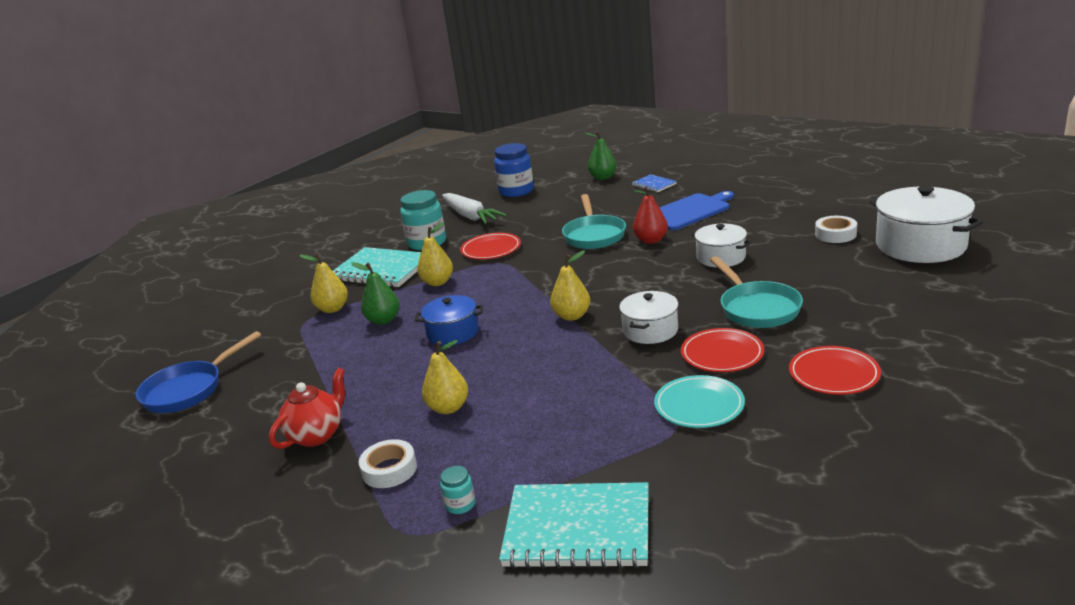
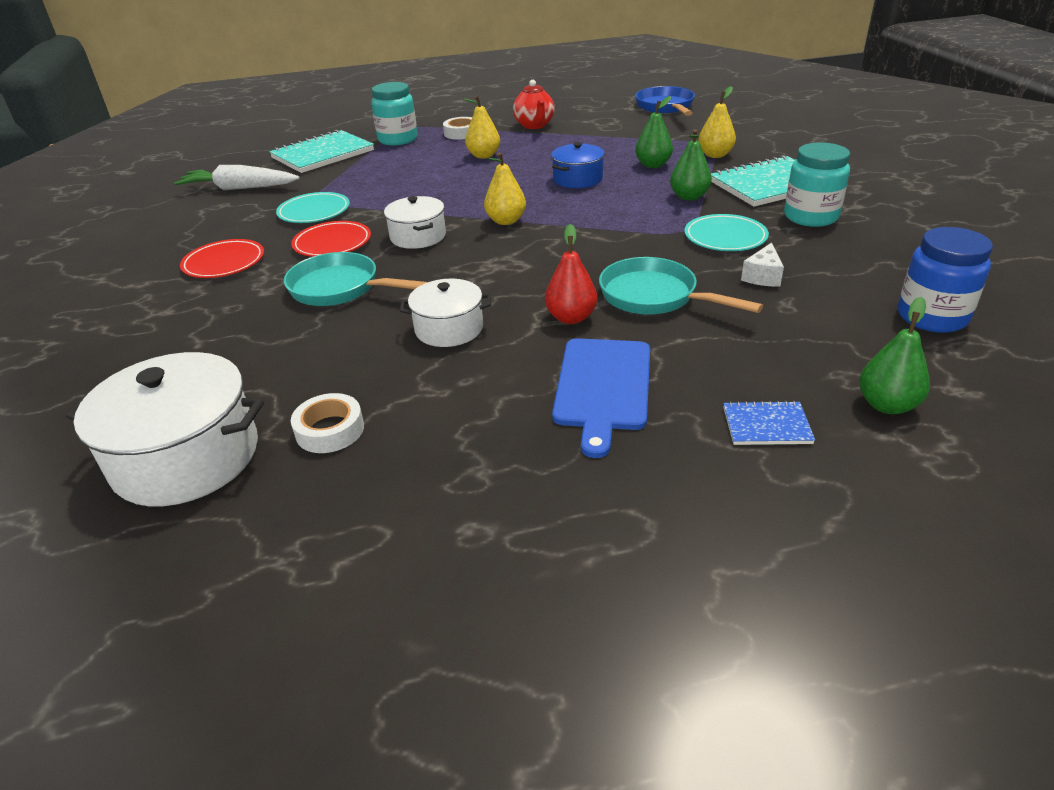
camera: 130 degrees right, 10 degrees up
(437, 282) = (689, 197): yellow pear -> green pear
(460, 505) = (398, 139): turquoise jar -> turquoise jar, size x2.15
(470, 216) = (866, 259): white carrot -> white carrot (239, 188)
(491, 249) = (725, 237): red plate -> turquoise plate
(528, 226) = (762, 276): none -> white cheese

